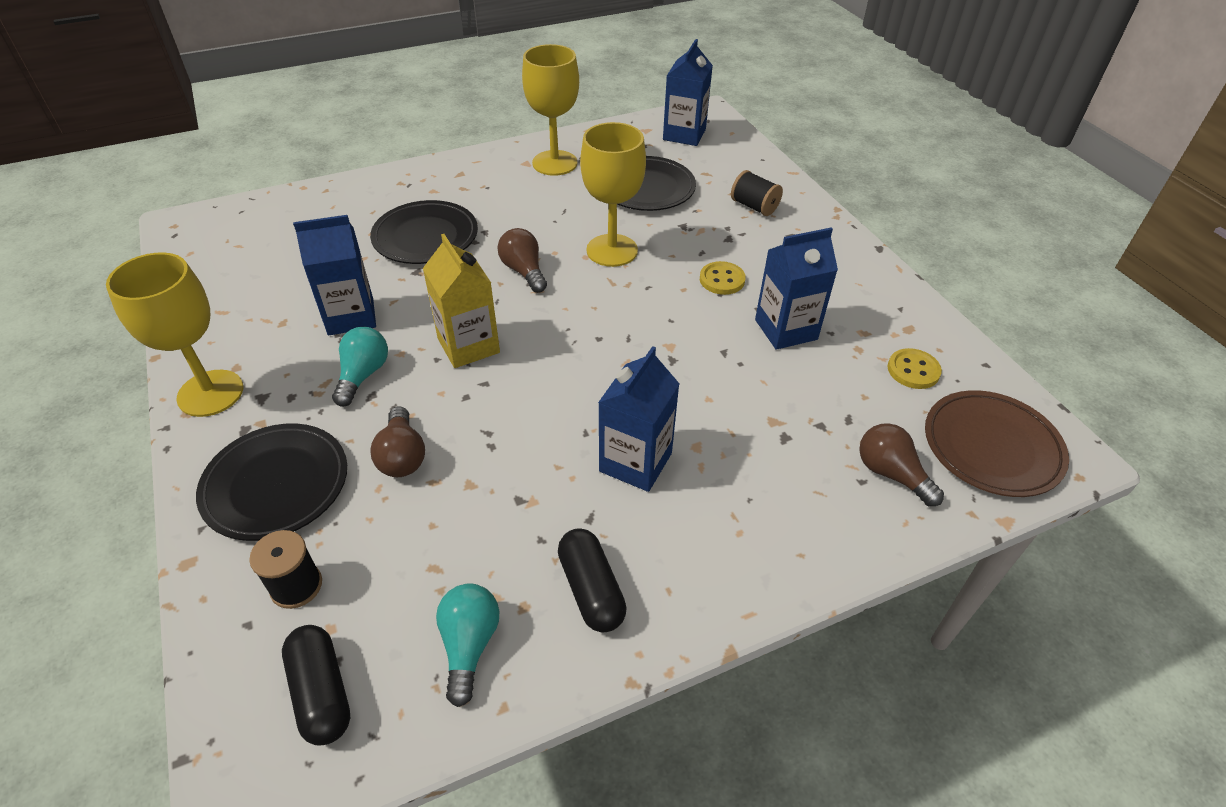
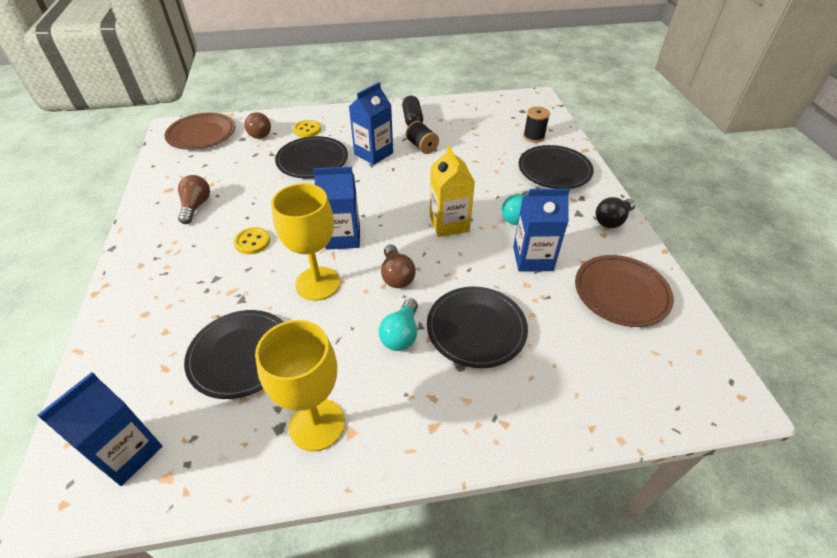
camera: 165 degrees left, 0 degrees up
(210, 393) = (612, 220): yellow goblet -> black light bulb
(248, 294) = (621, 293): none -> brown plate
(321, 692) = (517, 111): black capsule -> none
(402, 456) = (491, 173): brown light bulb -> brown light bulb (196, 206)
(469, 645) = (463, 114): turquoise light bulb -> turquoise light bulb (401, 334)
(737, 423) = (312, 161): none -> black plate
(754, 206) = (162, 310): black spool -> black spool (422, 147)
(786, 329) = (242, 201): blue carton -> blue carton (343, 237)
(913, 370) = (195, 169): yellow button -> yellow button (307, 130)

